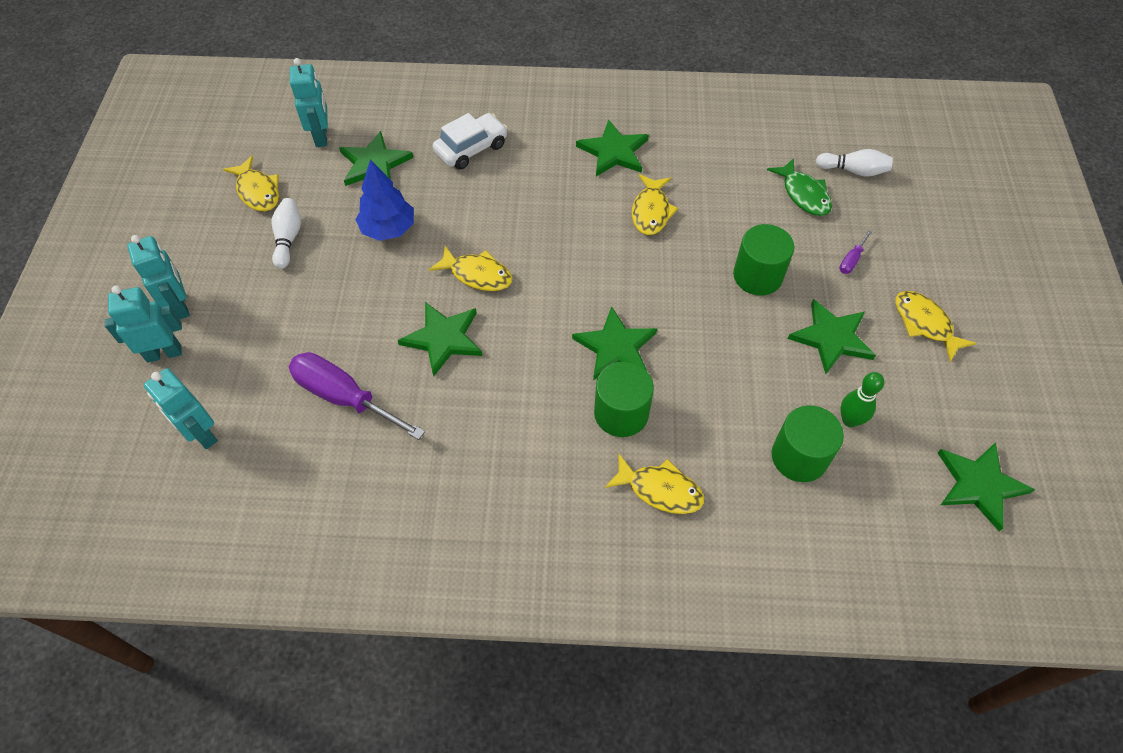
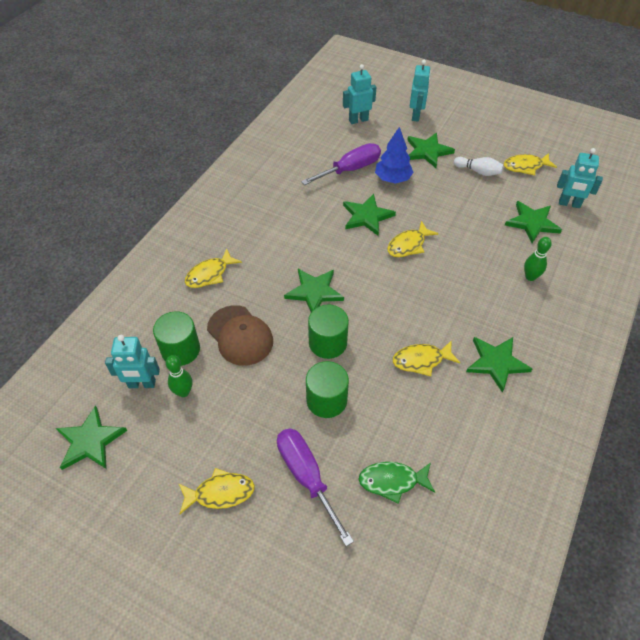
camera: 115 degrees right, 5 degrees down
(180, 306) = (445, 125): turquoise robot -> turquoise robot (142, 384)
(388, 229) = (467, 215): blue tree -> blue tree (392, 179)
(471, 148) = (530, 277): white car -> green bowling pin
(621, 413) = (267, 276): green cylinder -> green cylinder (328, 343)
(651, 211) = (421, 360): yellow fish -> yellow fish turned 45 degrees counterclockwise
(734, 399) = (240, 335): none -> brown cap
(832, 338) = (248, 418): green star -> green star (427, 151)
(851, 260) = (306, 476): purple screwdriver -> purple screwdriver, size x2.28
(853, 170) = (402, 543): white bowling pin -> none

